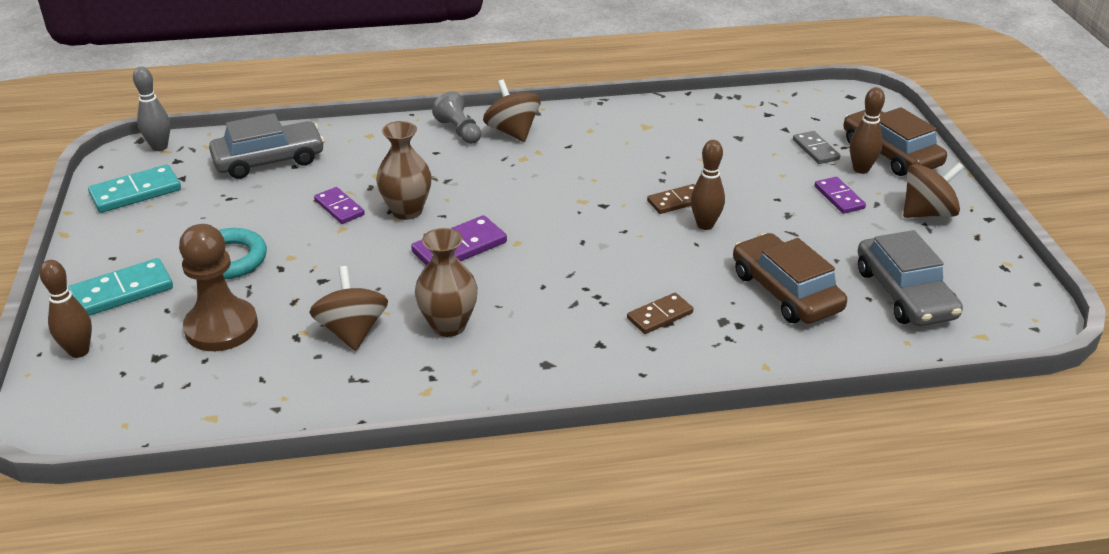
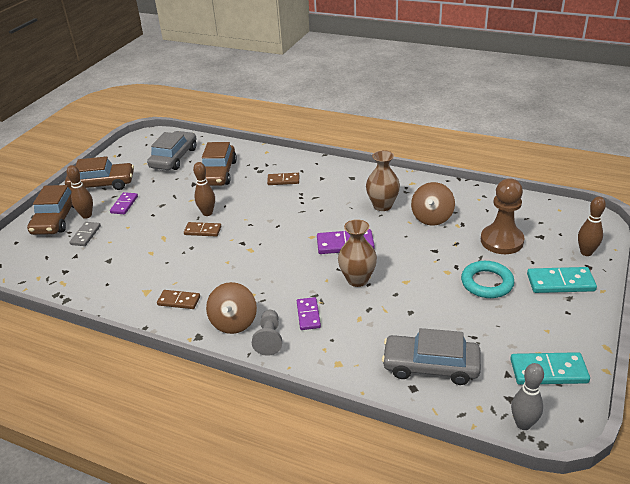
camera: 145 degrees left, 0 degrees up
(339, 208) = (399, 298): purple domino -> purple domino (308, 315)
(596, 129) = (179, 301): none -> brown domino
(927, 213) = (102, 184): brown spinning top -> brown car

